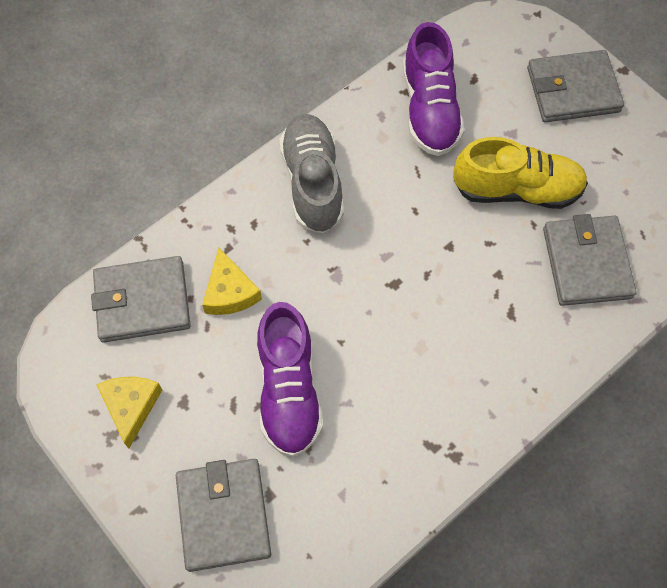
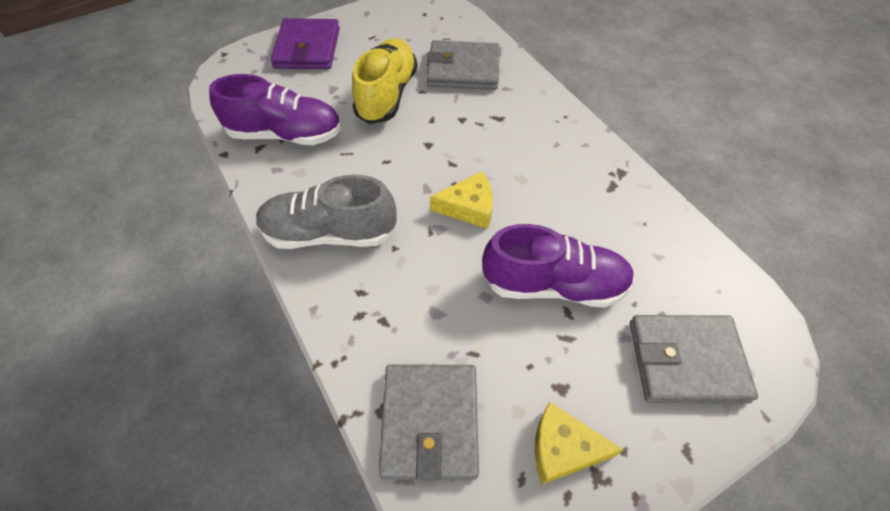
camera: 80 degrees left, 10 degrees down
(230, 292) = (437, 325): yellow cheese -> yellow cheese (469, 207)
(573, 90) = (307, 48): grey wallet -> purple wallet

